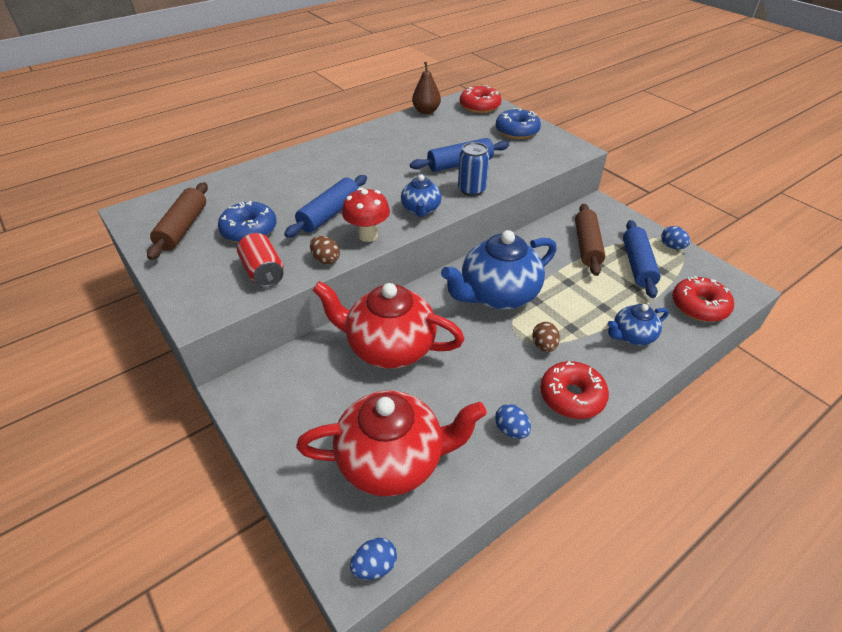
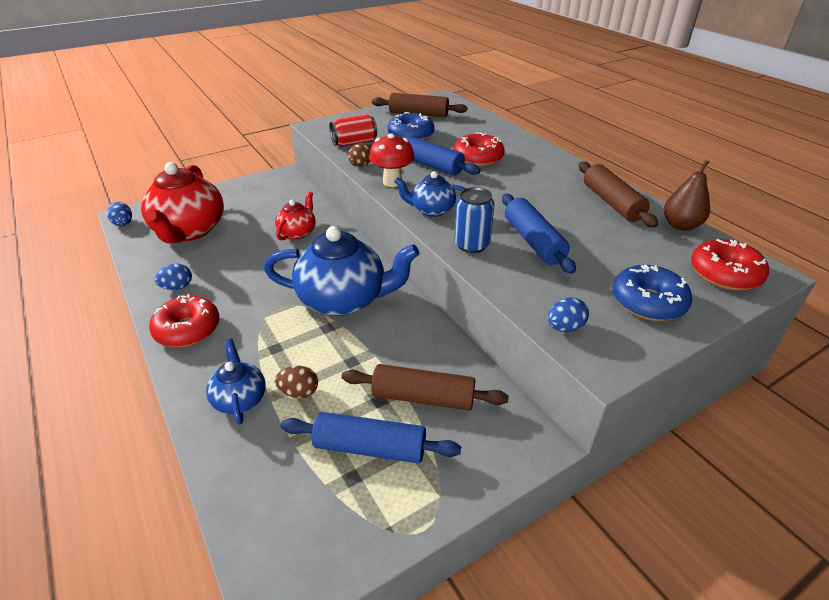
camera: 95 degrees right, 5 degrees down
(389, 347) = (298, 232): red teapot -> red teapot, size x0.52
(398, 131) = (612, 203): none -> brown rolling pin
(497, 295) = (344, 300): blue teapot -> blue teapot turned 120 degrees clockwise
(544, 346) = (258, 322): brown egg -> brown egg (299, 392)
(672, 246) = (409, 516): blue egg -> blue egg (564, 327)
(699, 306) = (261, 498): red donut -> red donut (478, 158)

